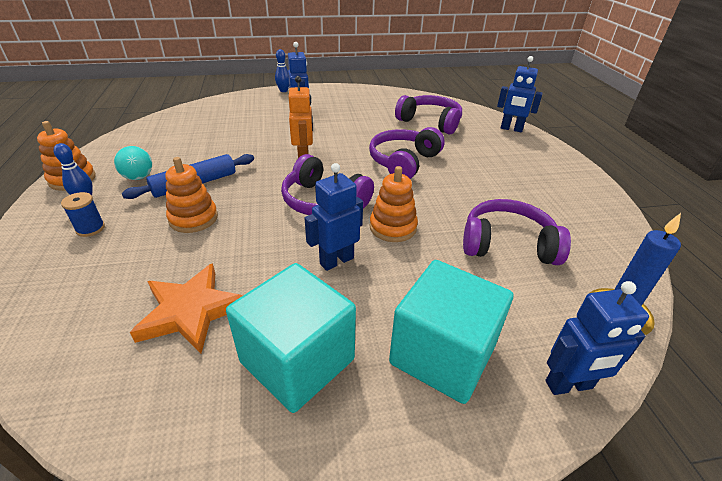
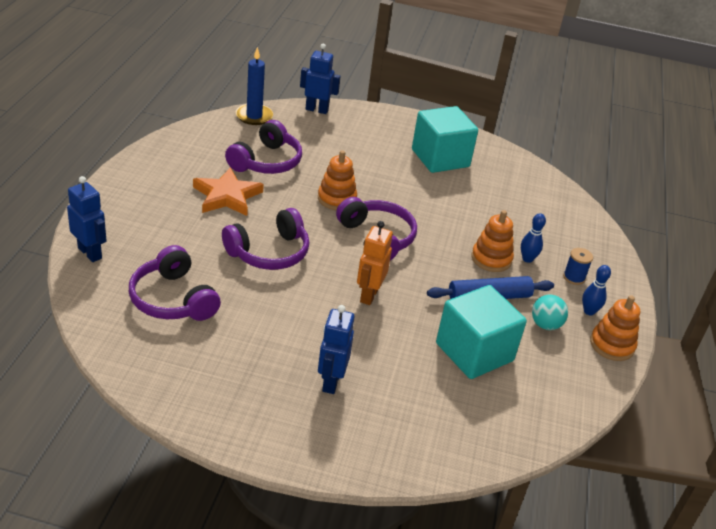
camera: 160 degrees left, 0 degrees up
(191, 311) = (494, 197): orange star -> orange star (227, 196)
(283, 90) = (326, 463): blue bowling pin -> blue bowling pin (527, 259)
(336, 261) = (393, 192): blue robot -> none
(442, 354) = (365, 136): turquoise cube -> turquoise cube (474, 352)
(507, 244) = (266, 161): purple headphones -> purple headphones turned 90 degrees counterclockwise

